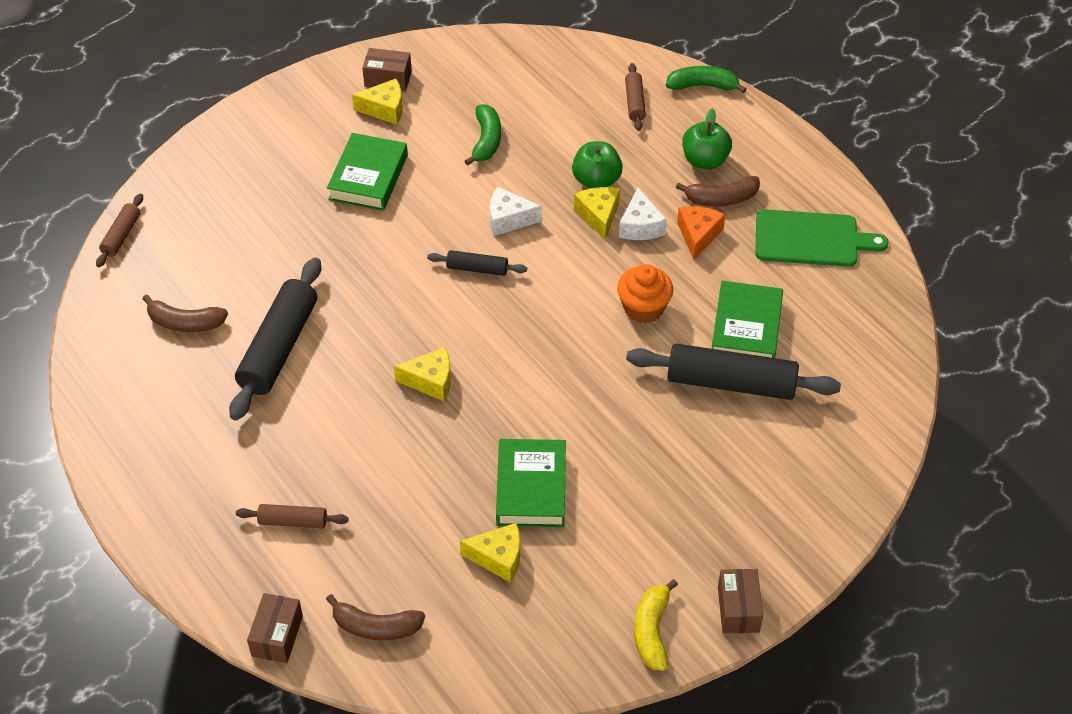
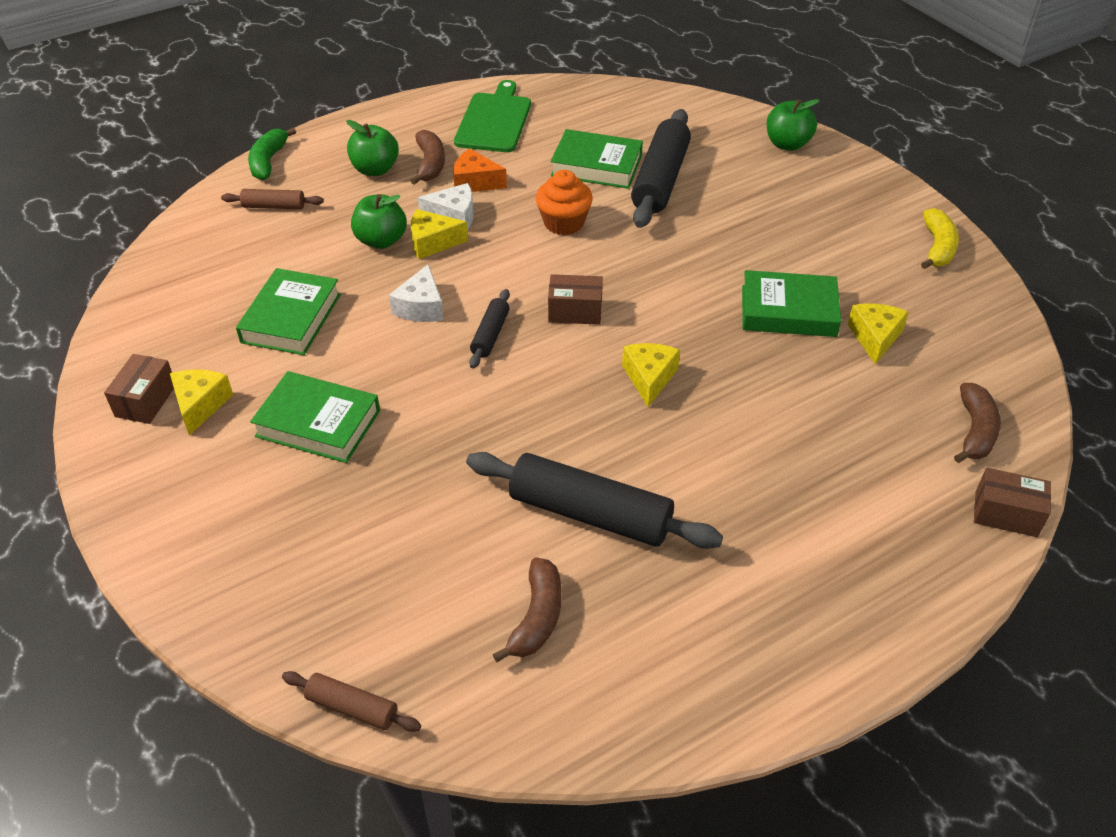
camera: 85 degrees left, 5 degrees down
(293, 521) = (851, 500): brown rolling pin -> none
(486, 141) = (291, 318): green banana -> green book
(652, 631) = (937, 247): yellow banana -> yellow banana turned 90 degrees counterclockwise
(738, 609) = (904, 199): brown box -> brown box (575, 311)
(825, 500) = (787, 144): none -> green apple

